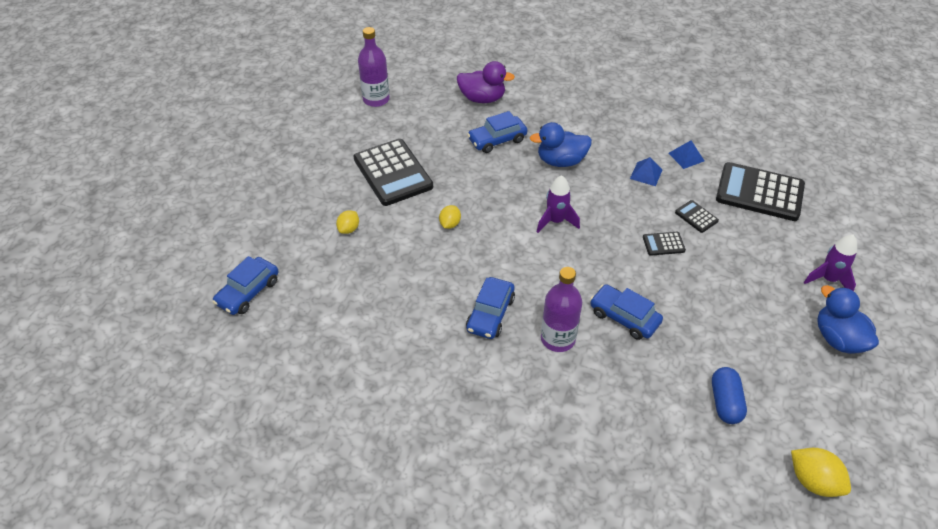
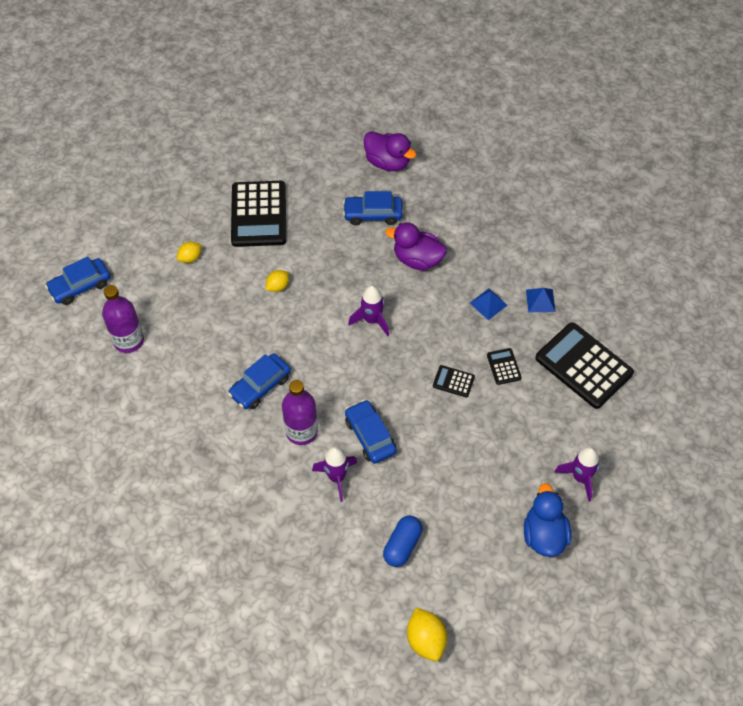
camera: 25 degrees right, 10 degrees up
(376, 99) = (288, 127): purple bottle -> purple bottle (129, 341)
(561, 161) = (417, 259): blue duck -> purple duck
(620, 366) = (336, 477): none -> purple rocket

